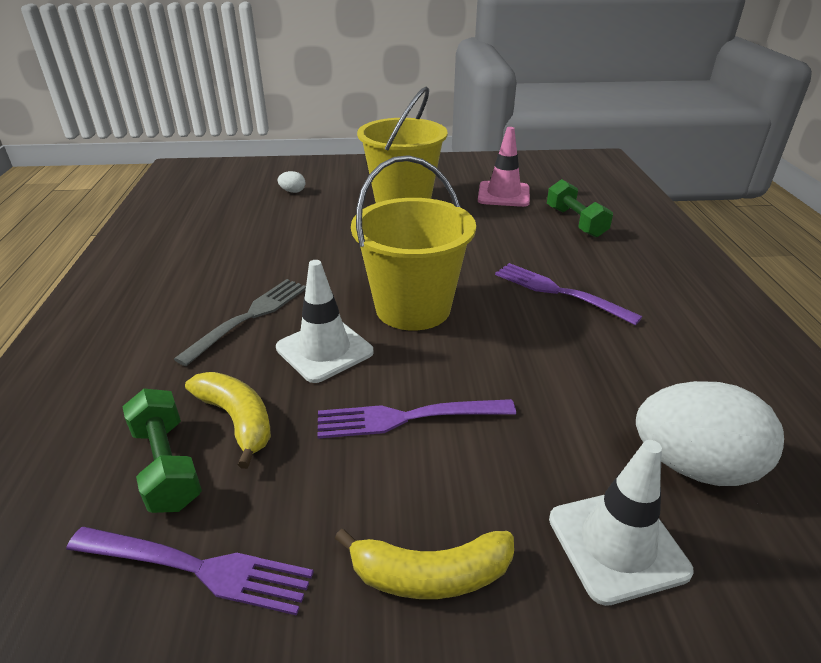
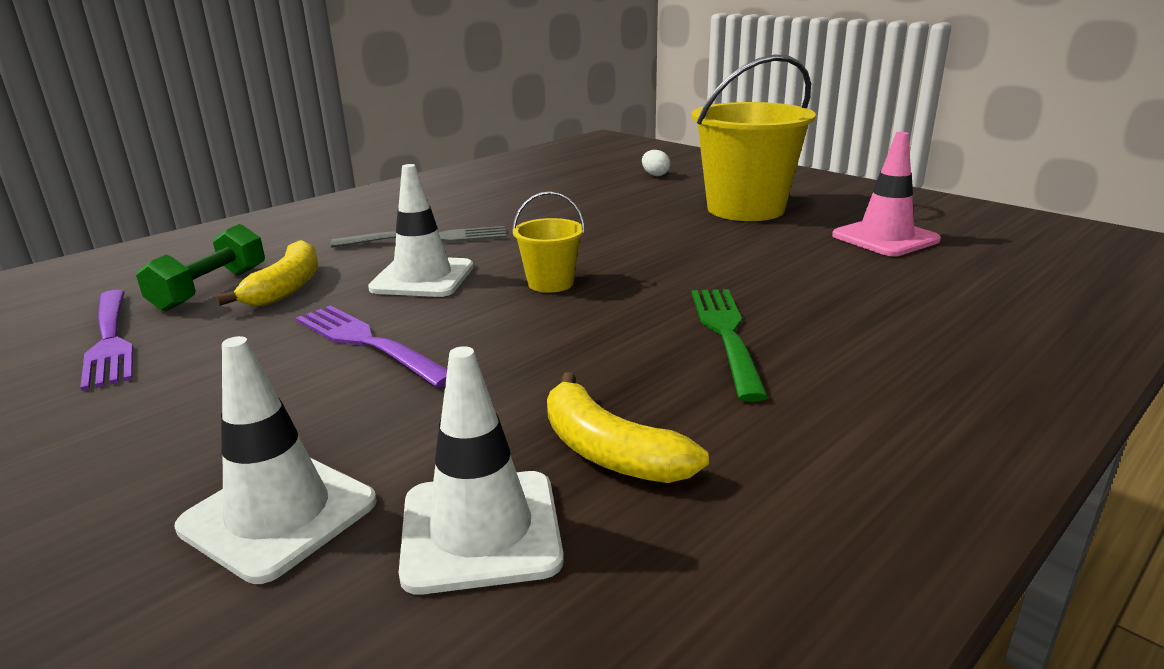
camera: 50 degrees right, 10 degrees down
(413, 308) = (550, 283): yellow bucket -> yellow bucket, size x0.48
(430, 575) = (160, 427): yellow banana -> yellow banana (609, 452)
(559, 292) = (726, 335): purple fork -> green fork
(575, 222) = (924, 290): green dumbbell -> none
(693, 466) = (480, 530): white egg -> white traffic cone

